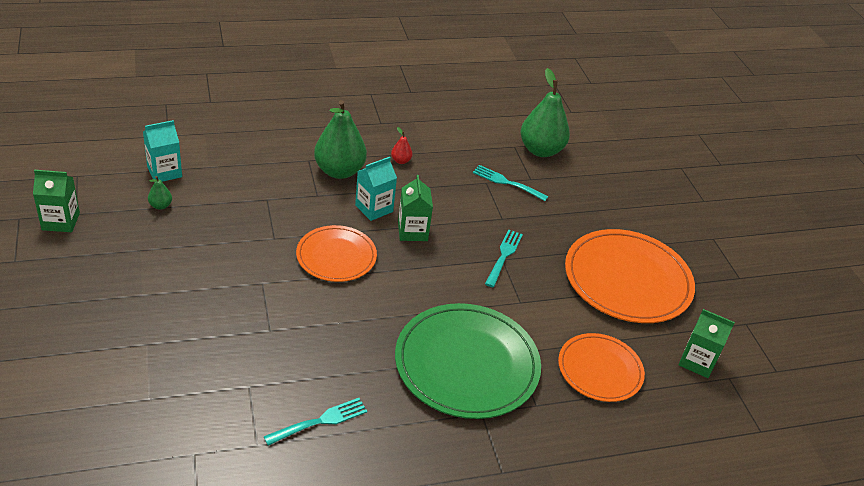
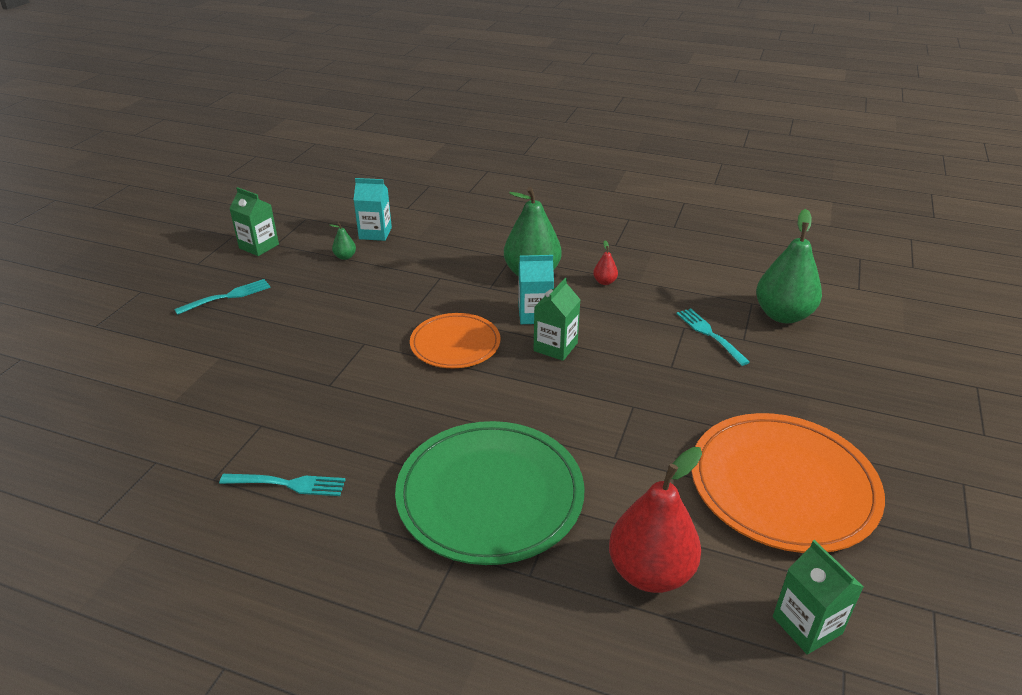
camera: 40 degrees right, 5 degrees down
(504, 256) = (637, 404): turquoise fork -> turquoise fork (226, 297)
(600, 370) = (650, 572): orange plate -> red pear

